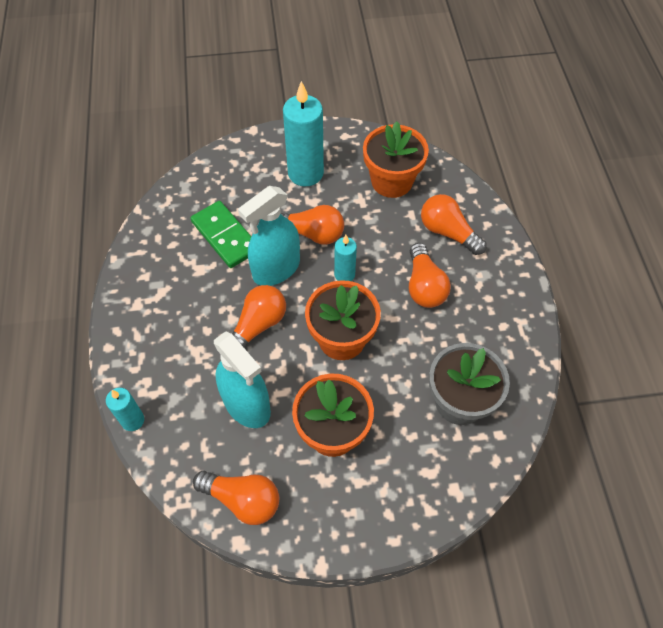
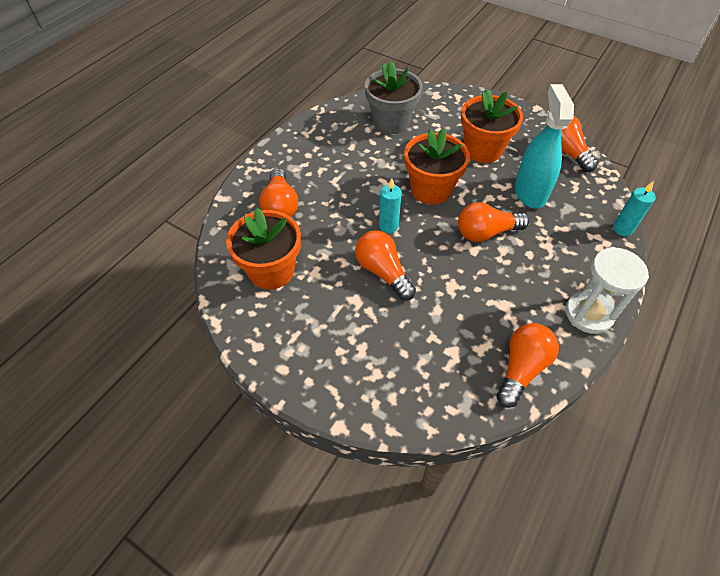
camera: 140 degrees left, 5 degrees down
(129, 304) = (588, 314): none -> white hourglass
(225, 236) = (461, 320): green domino -> none
(276, 269) = (438, 263): turquoise spray bottle -> none
(305, 173) = (334, 332): turquoise candle -> none
(424, 286) = (340, 185): orange light bulb -> orange light bulb (521, 368)

